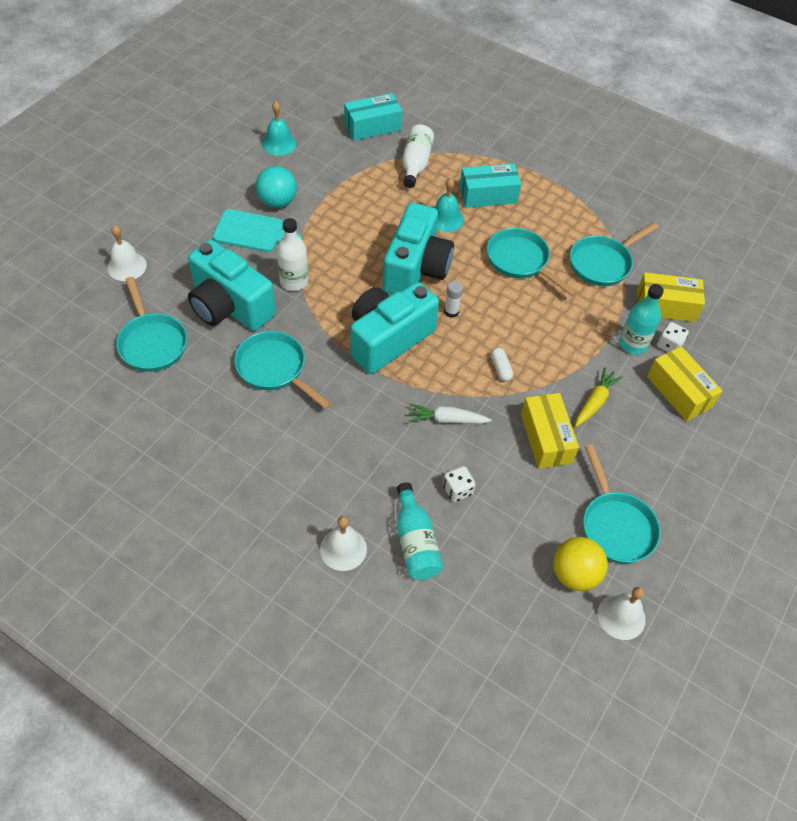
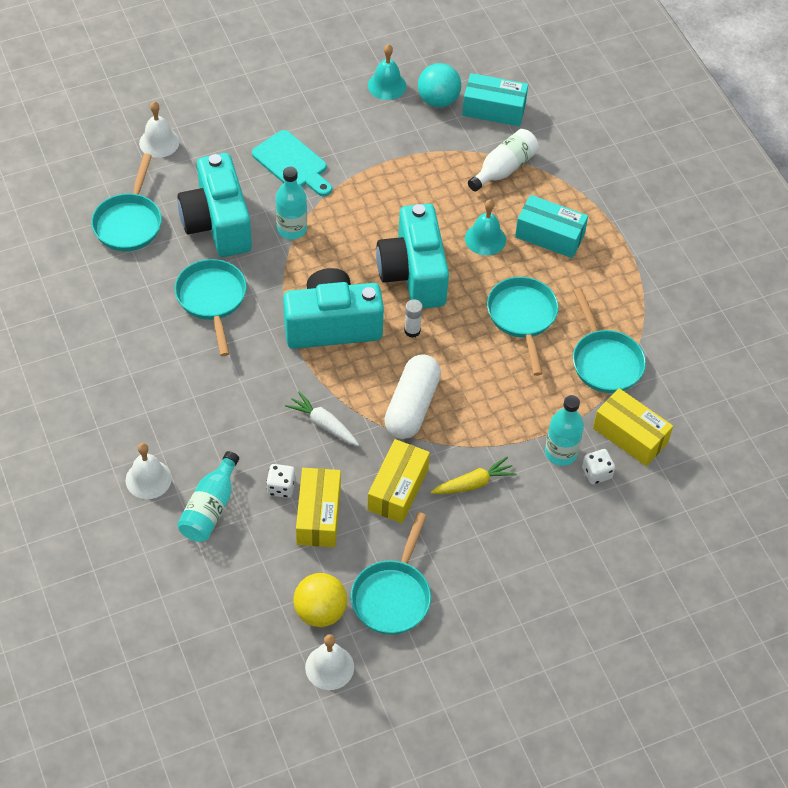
camera: 35 degrees right, 0 degrees up
(277, 202) = (338, 144): turquoise ball -> turquoise ball (438, 100)
(294, 281) = (292, 229): white bottle -> turquoise bottle
(416, 269) = (413, 273): turquoise camera -> turquoise camera turned 120 degrees clockwise
(501, 368) = (412, 406): white capsule -> white capsule, size x2.31
(602, 263) = (605, 361): turquoise pan -> turquoise pan turned 105 degrees counterclockwise
(679, 392) = (564, 519): yellow box -> yellow box (318, 515)

